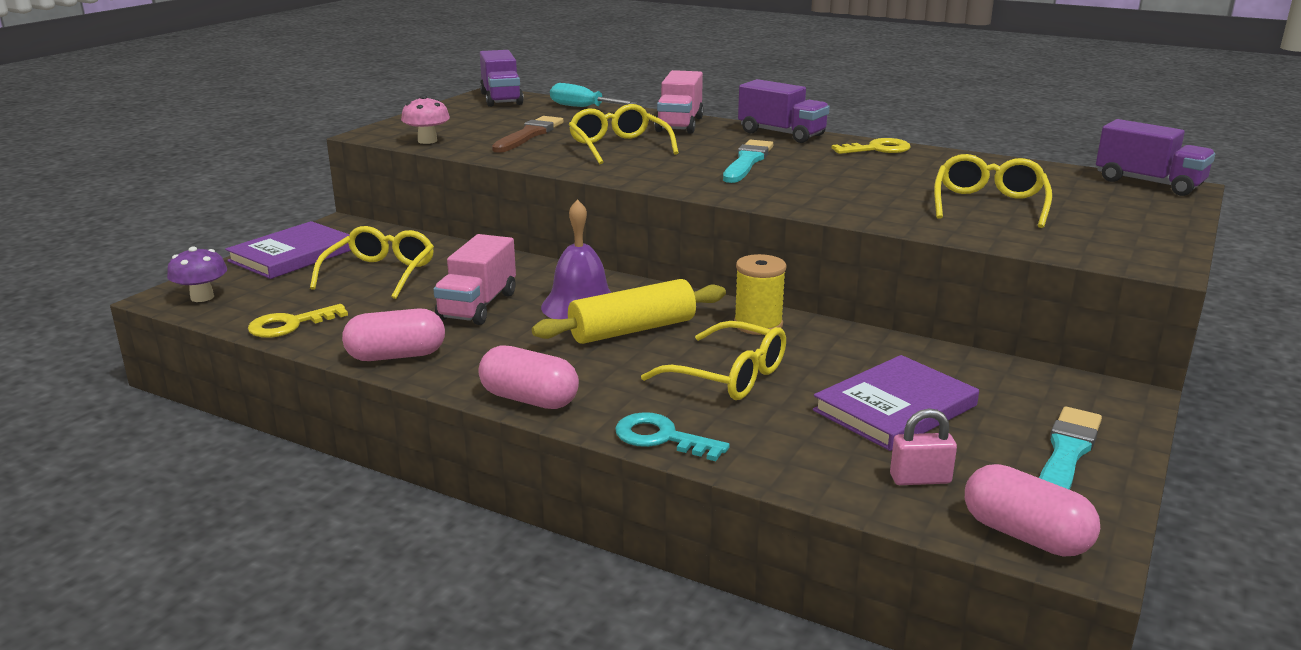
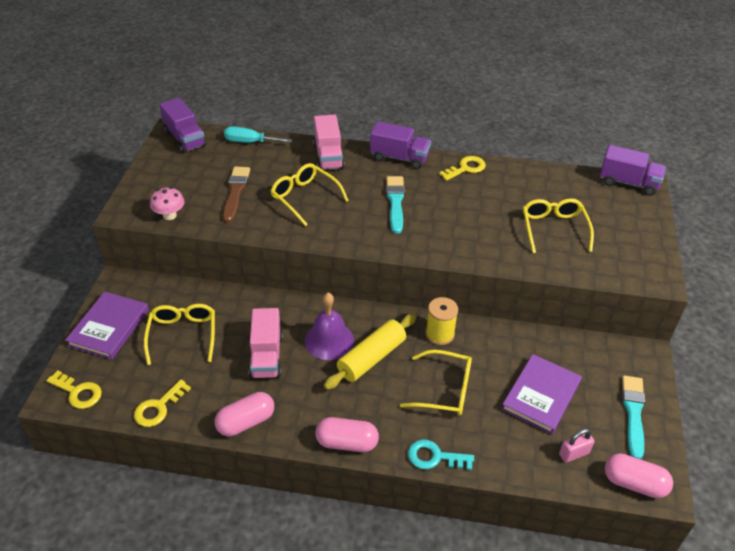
camera: 20 degrees left, 20 degrees up
(202, 297) = (78, 392): purple mushroom -> yellow key

